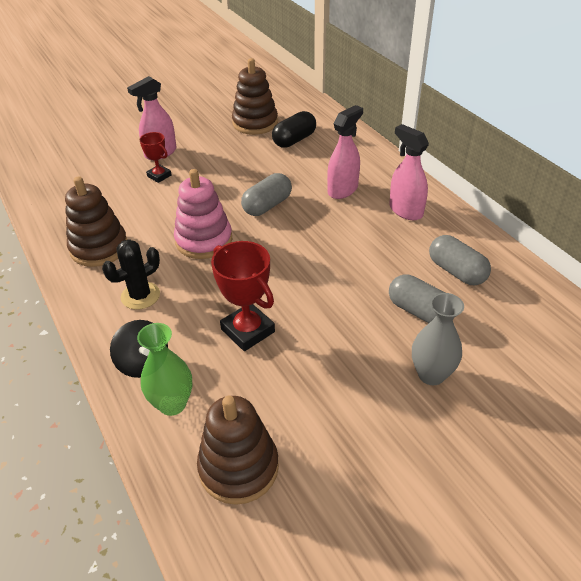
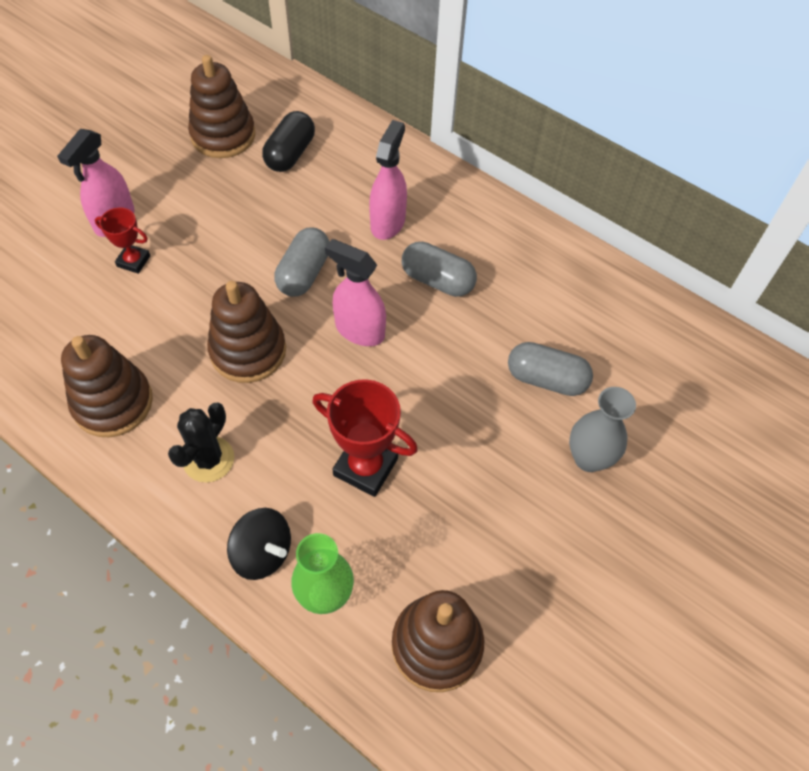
camera: 25 degrees left, 15 degrees up
(204, 240) = (248, 351): pink stacking toy -> brown stacking toy
(405, 210) = (475, 236): pink spray bottle -> pink spray bottle (359, 330)
(456, 271) = (565, 310): grey capsule -> grey capsule (437, 280)

